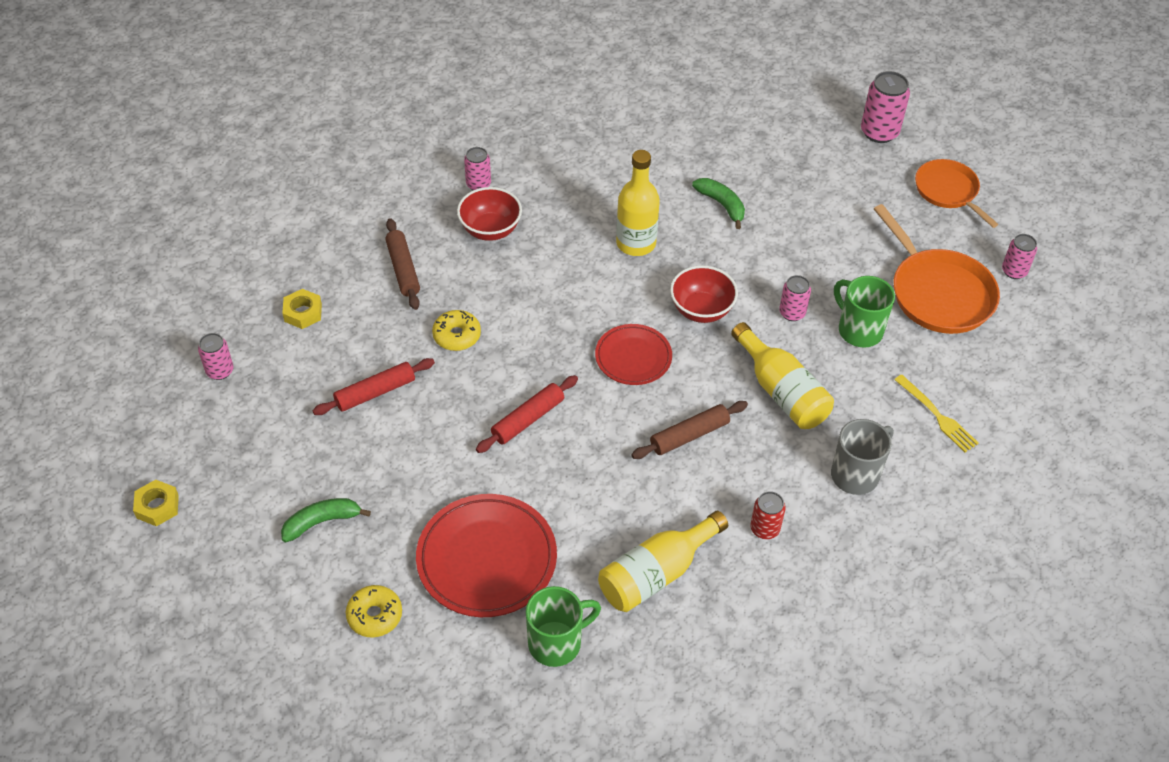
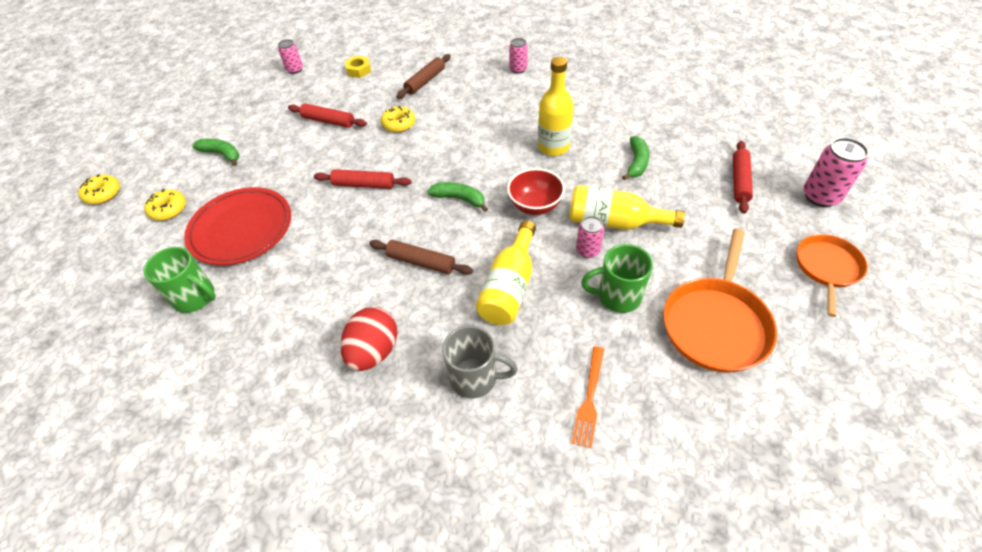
camera: 55 degrees right, 0 degrees up
(157, 506) = (192, 101): yellow nut -> none
(265, 674) = (103, 194): none -> yellow donut
(490, 230) = (490, 91): red bowl -> none
(633, 357) = (459, 199): red plate -> green banana
(656, 573) = (287, 314): yellow bottle -> yellow bottle (614, 222)
(765, 529) = (374, 351): red can -> red egg
(814, 161) = (739, 181): none -> red rolling pin
(859, 330) = (617, 296): green mug -> green mug turned 105 degrees counterclockwise
(937, 416) = (589, 399): yellow fork -> orange fork
(1014, 271) = (809, 362): pink can -> none

